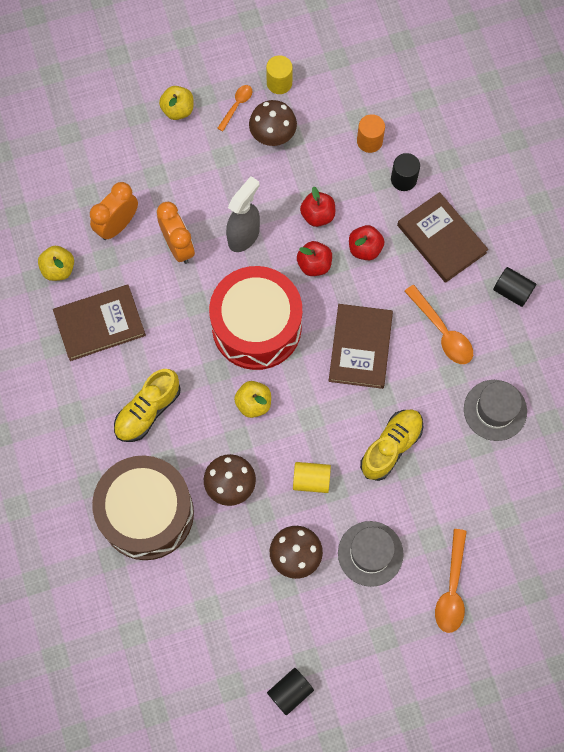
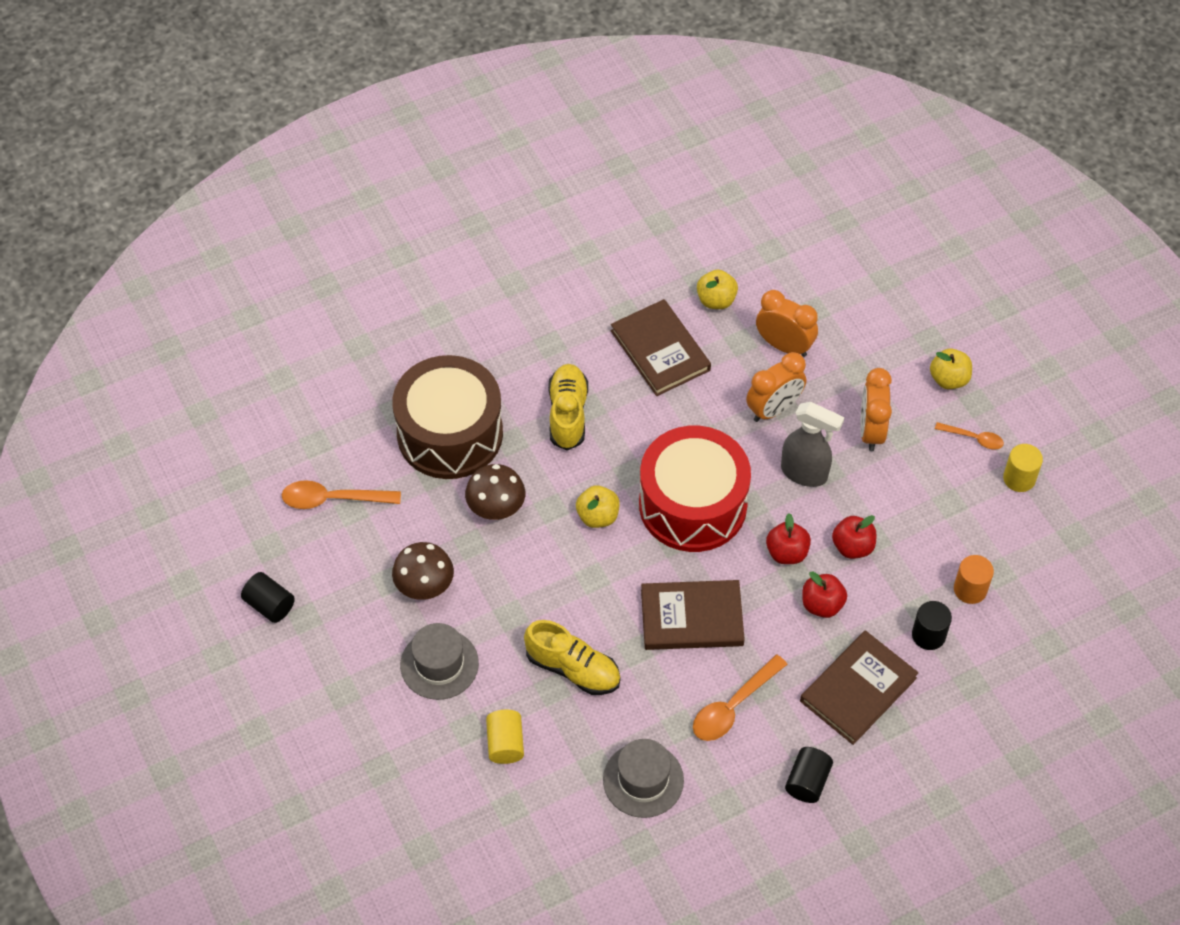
camera: 80 degrees right, 15 degrees down
(148, 411) = (568, 414): yellow shoe -> yellow shoe turned 60 degrees clockwise
(214, 178) = (871, 431): none -> orange clock
(273, 135) = (945, 482): brown mushroom -> none
(311, 480) = (516, 589): yellow cylinder -> yellow cylinder (505, 743)
(452, 588) = (411, 758): orange spoon -> orange spoon (333, 499)

